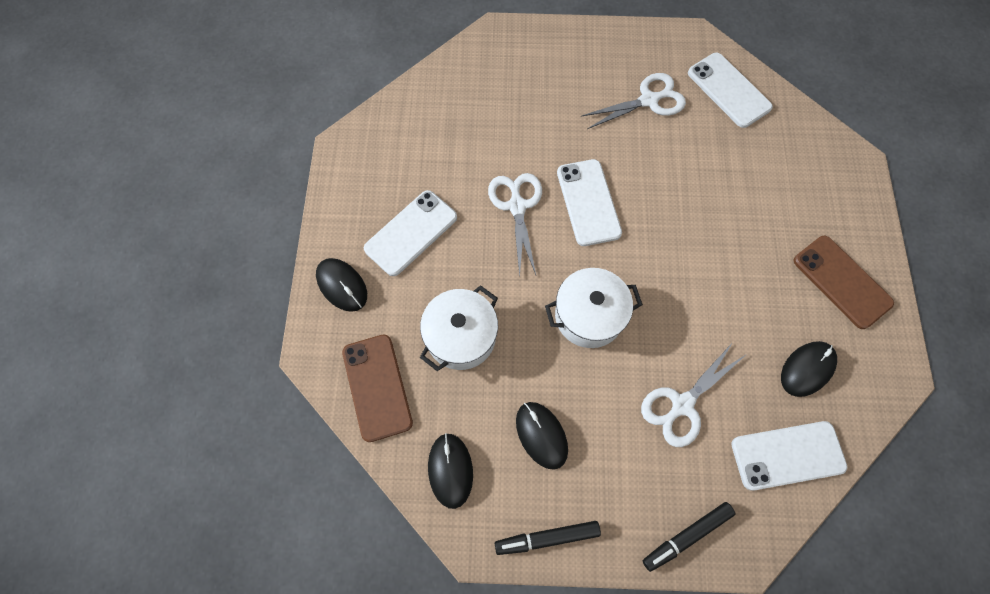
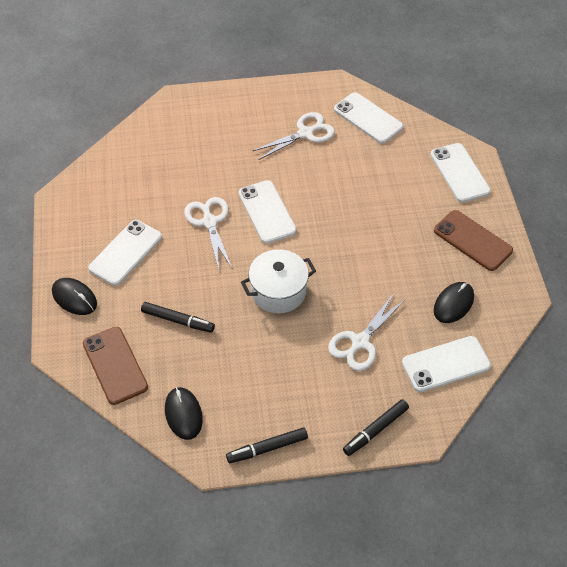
camera: 10 degrees left, 15 degrees down
(461, 337) = (178, 320): white pot -> black marker
(541, 435) = (252, 379): black mouse -> none
(835, 183) = (459, 173): none -> white phone

